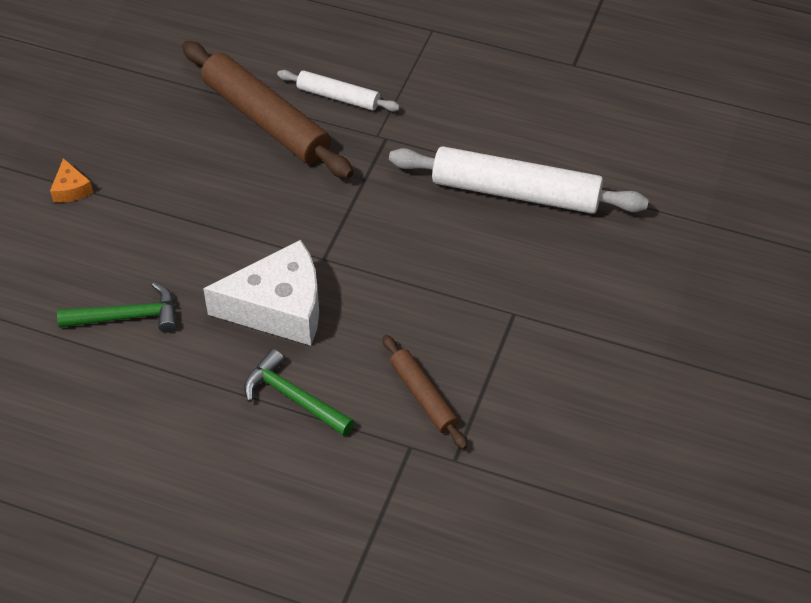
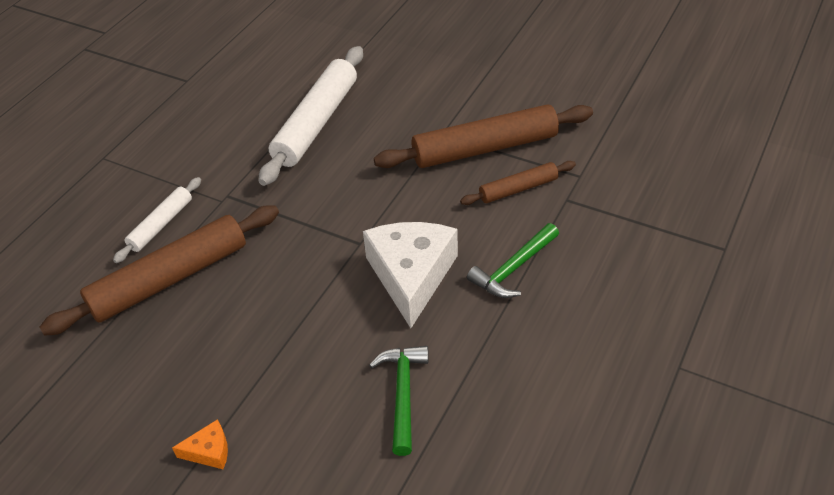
camera: 80 degrees left, 5 degrees down
(493, 359) = (485, 148): none -> brown rolling pin

